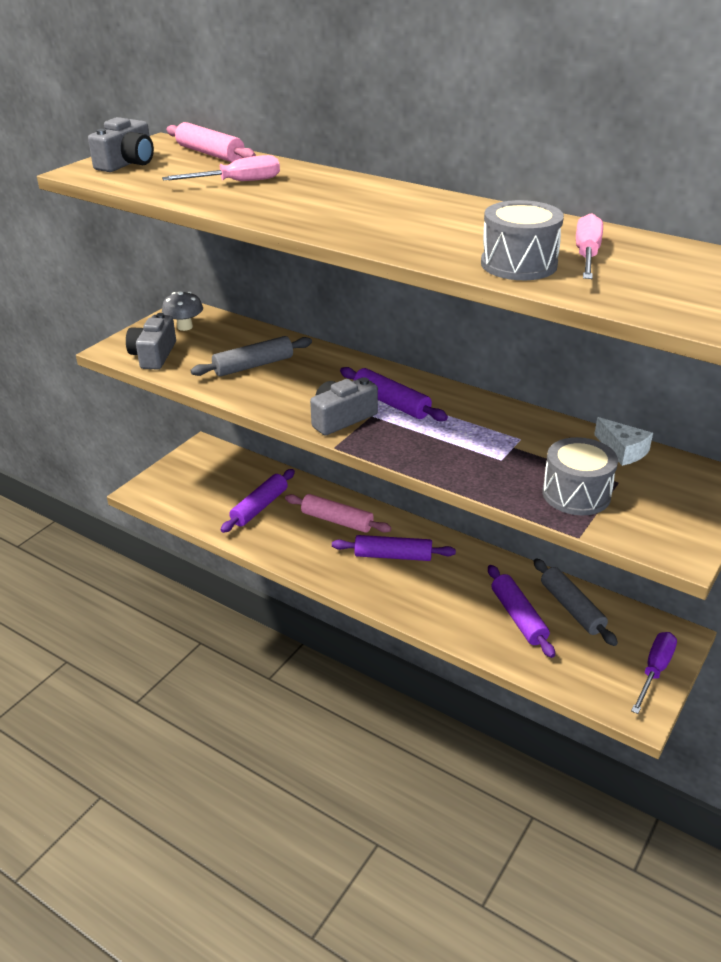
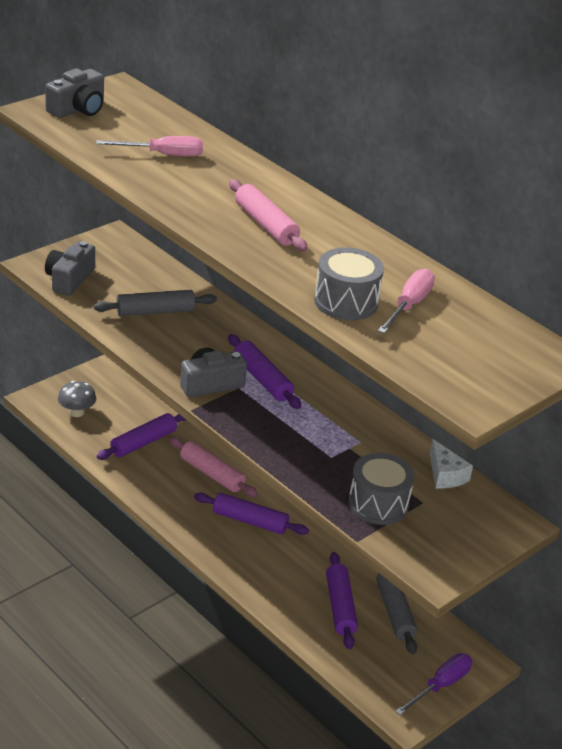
camera: 10 degrees right, 0 degrees up
(185, 327) = (109, 254): grey mushroom -> grey mushroom (76, 412)
(210, 154) = (156, 112): pink rolling pin -> pink rolling pin (266, 224)

